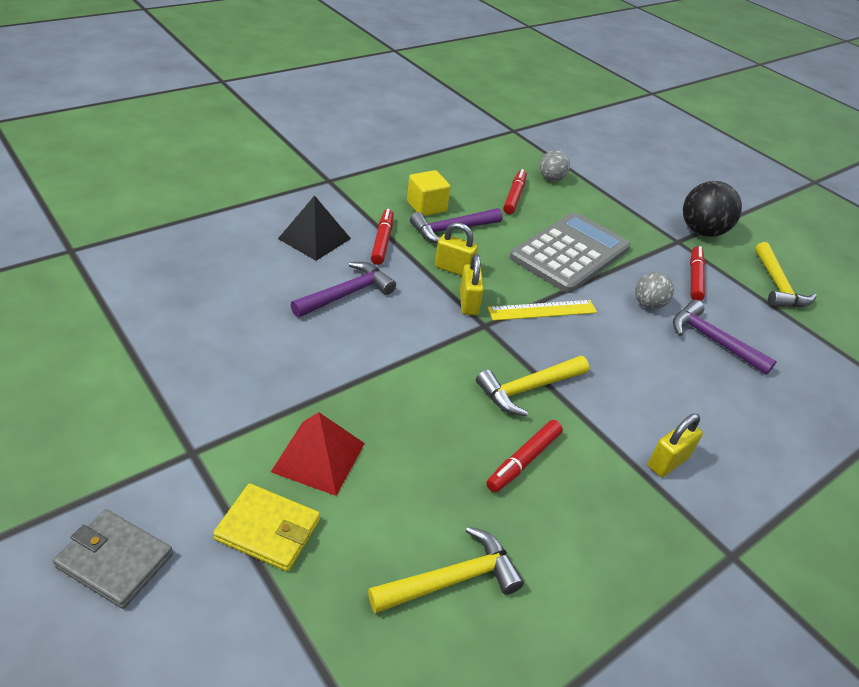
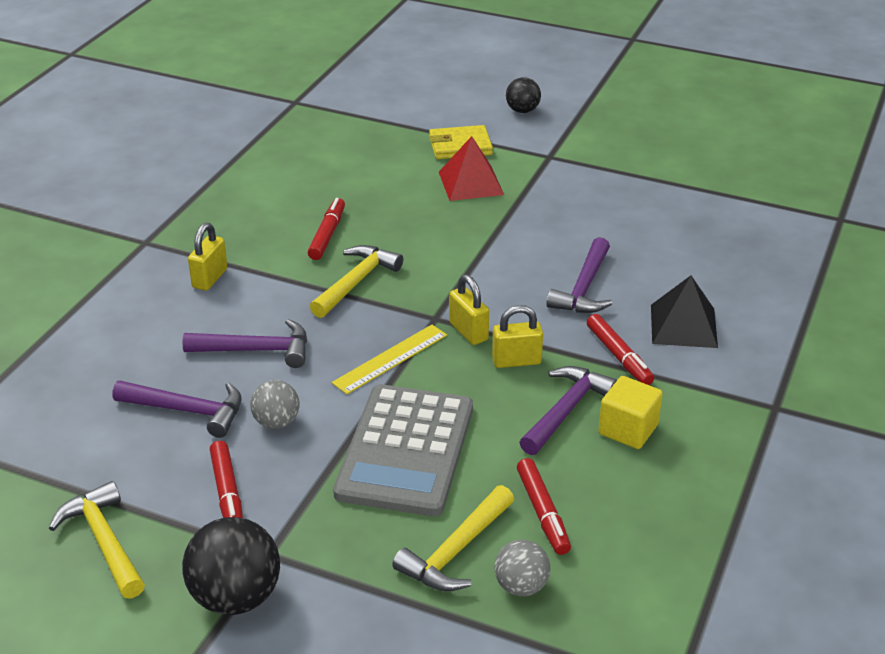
camera: 155 degrees right, 5 degrees down
(115, 560) = (522, 110): grey wallet -> black ball
(452, 579) = (333, 166): yellow hammer -> yellow hammer (456, 551)
(645, 364) = (256, 350): none -> purple hammer

